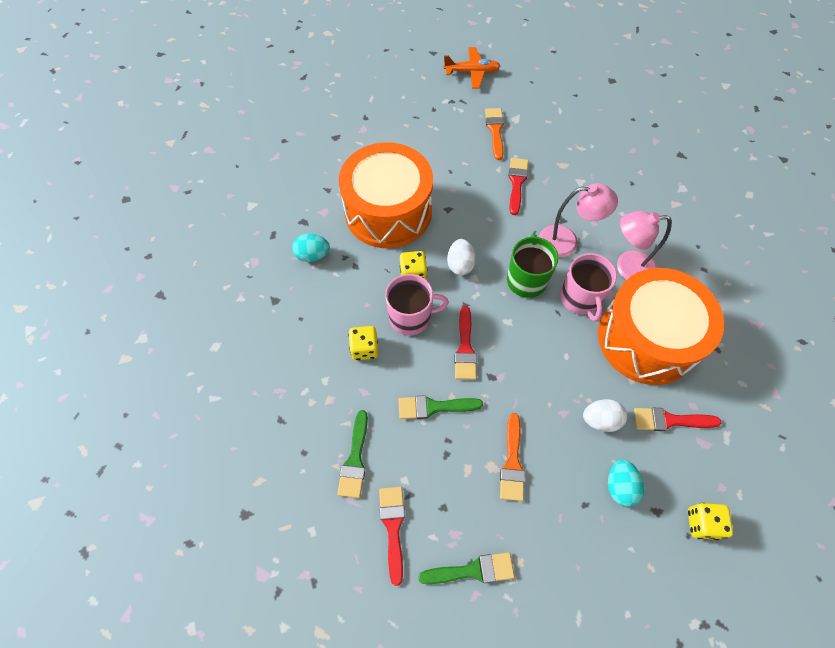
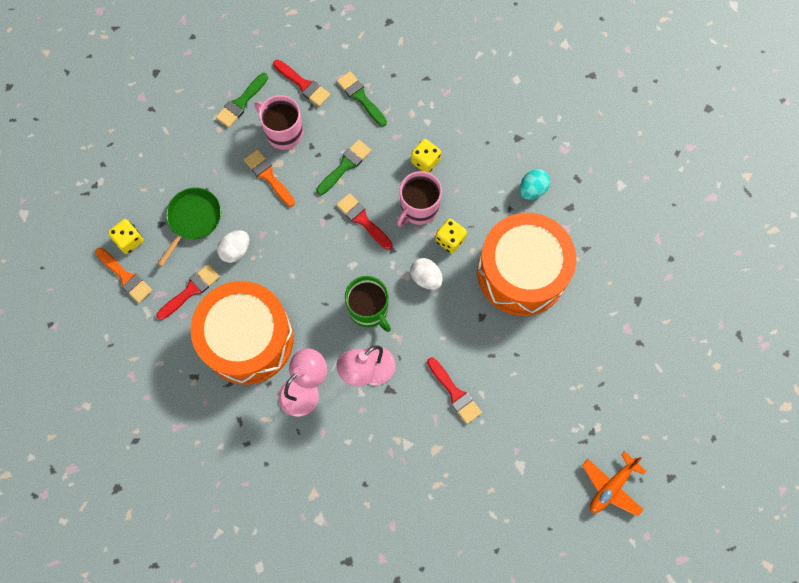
camera: 135 degrees right, 10 degrees up
(495, 130) = (523, 434): orange brush -> orange brush (125, 277)
(580, 298) = (318, 329): pink mug -> pink mug (283, 132)
(619, 486) = (193, 219): turquoise egg -> green pan

